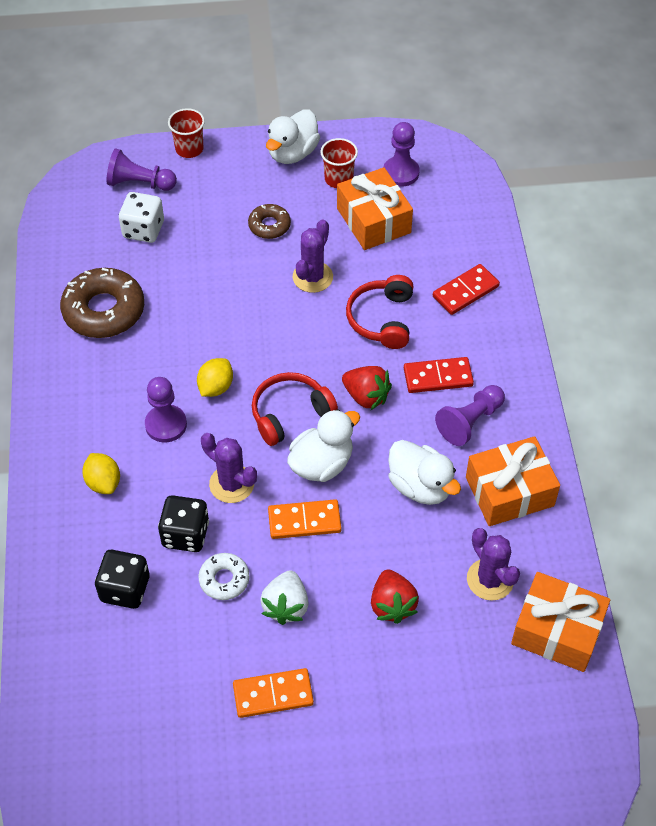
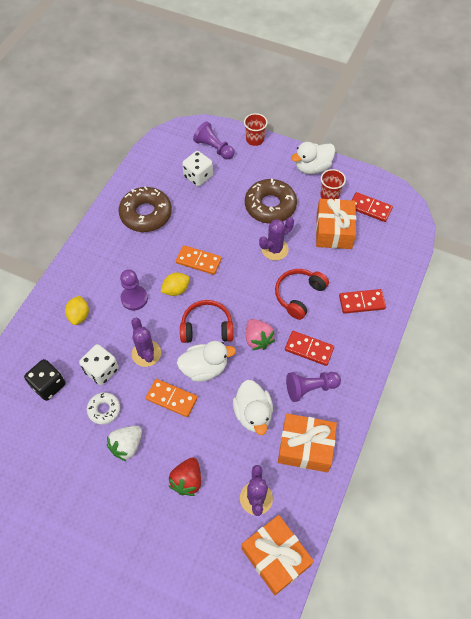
camera: 30 degrees right, 5 degrees up
(185, 534) = (101, 370): black dice -> white dice
(269, 225) = (270, 206): brown donut -> brown donut, size x1.86
(273, 694) = (84, 496): orange domino -> orange domino (198, 261)
(366, 396) = (258, 339): red strawberry -> pink strawberry
(401, 173) = (370, 208): purple pawn -> red domino

